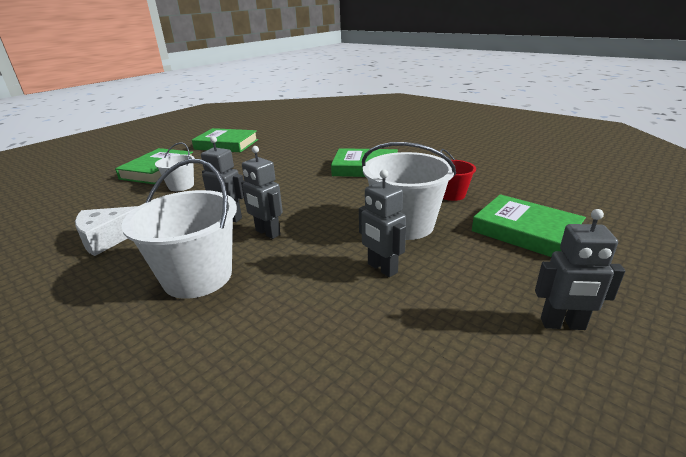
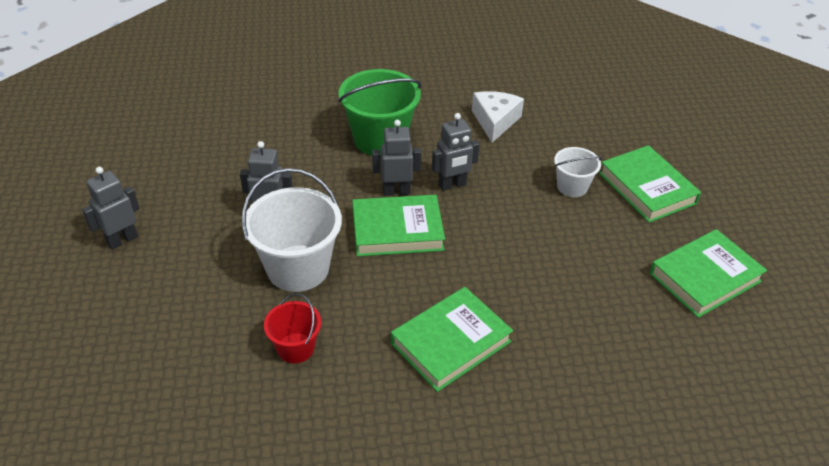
camera: 130 degrees right, 15 degrees up
(198, 277) = (380, 139): white bucket -> green bucket
(525, 231) = (183, 327): green book -> green book (397, 230)

